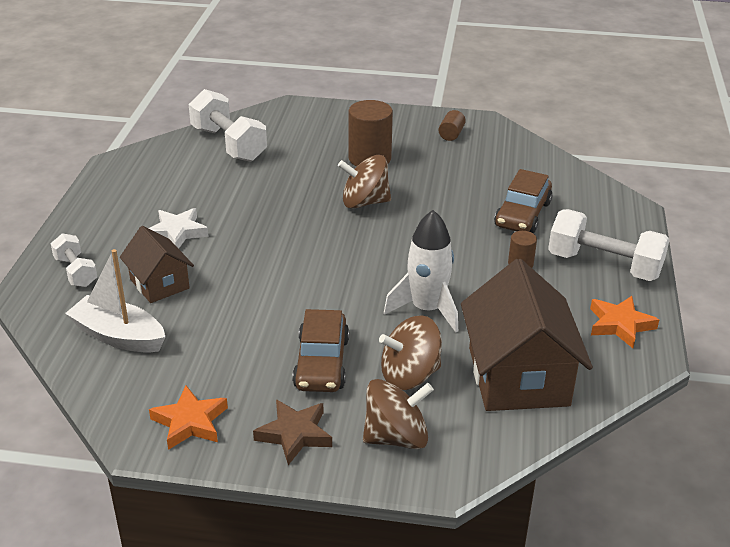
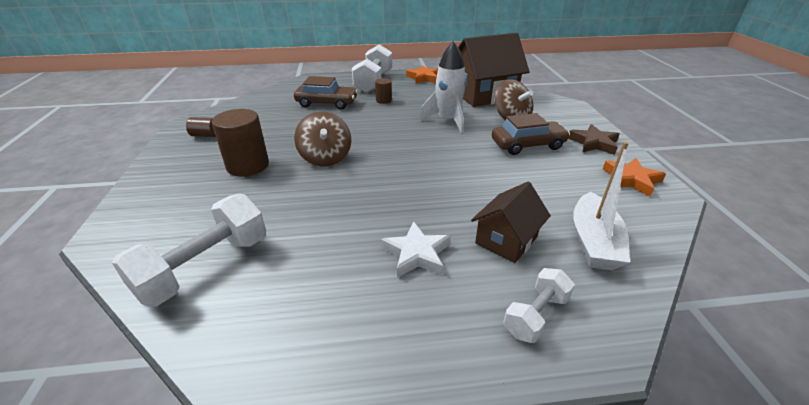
camera: 105 degrees left, 0 degrees up
(396, 437) = (560, 117): brown spinning top -> none

